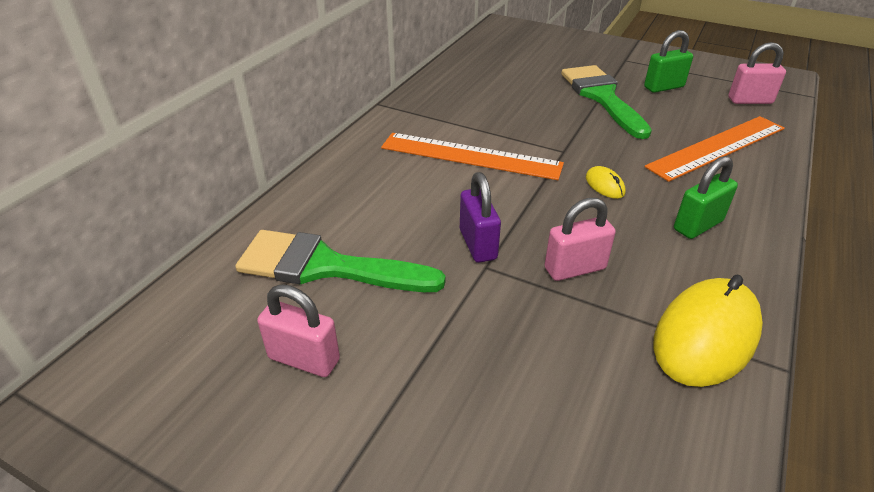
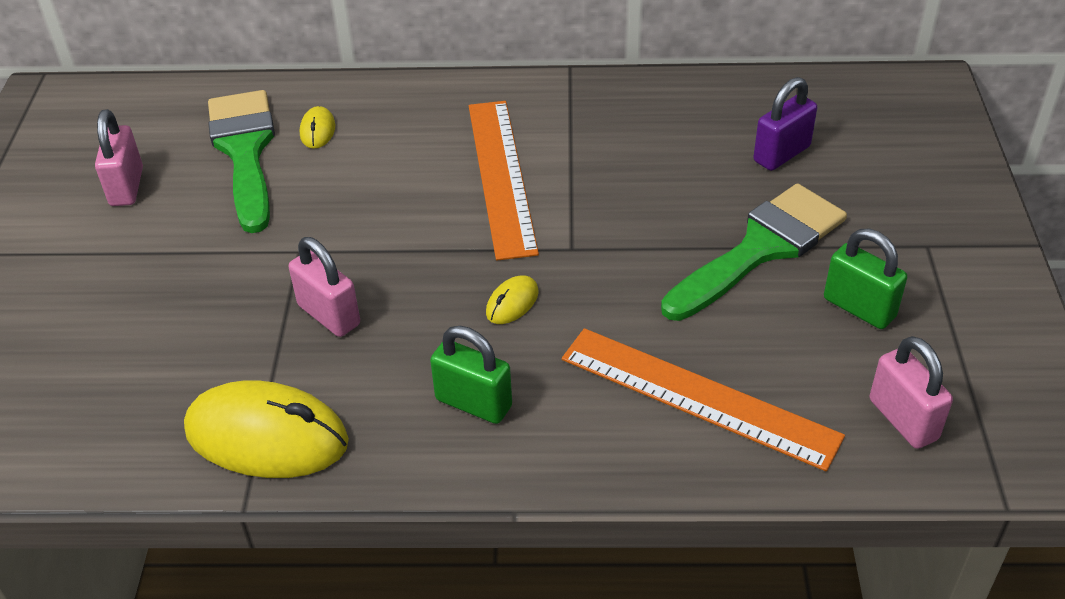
camera: 65 degrees right, 5 degrees up
(338, 220) = (317, 130): none -> yellow mouse
(477, 244) = (331, 234): purple padlock -> purple padlock (781, 154)

